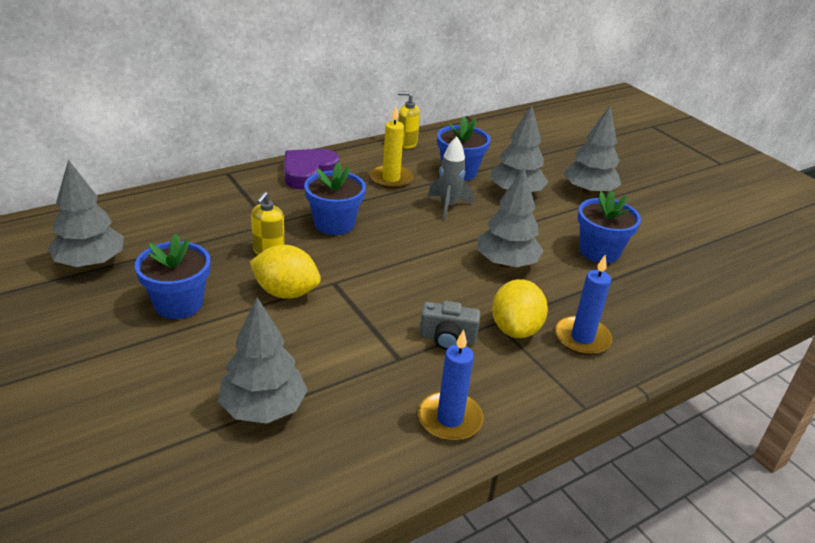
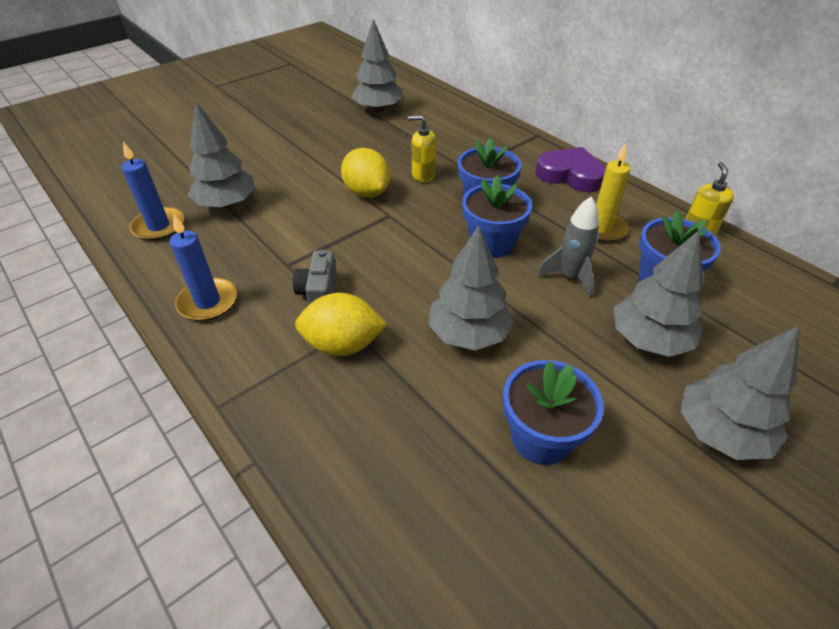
camera: 85 degrees right, 10 degrees up
(178, 304) = (339, 150): blue flower pot -> blue flower pot (492, 243)
(286, 292) = (367, 192): yellow lemon -> yellow lemon turned 45 degrees counterclockwise
(582, 338) = (335, 408): blue candle -> blue candle (159, 226)

